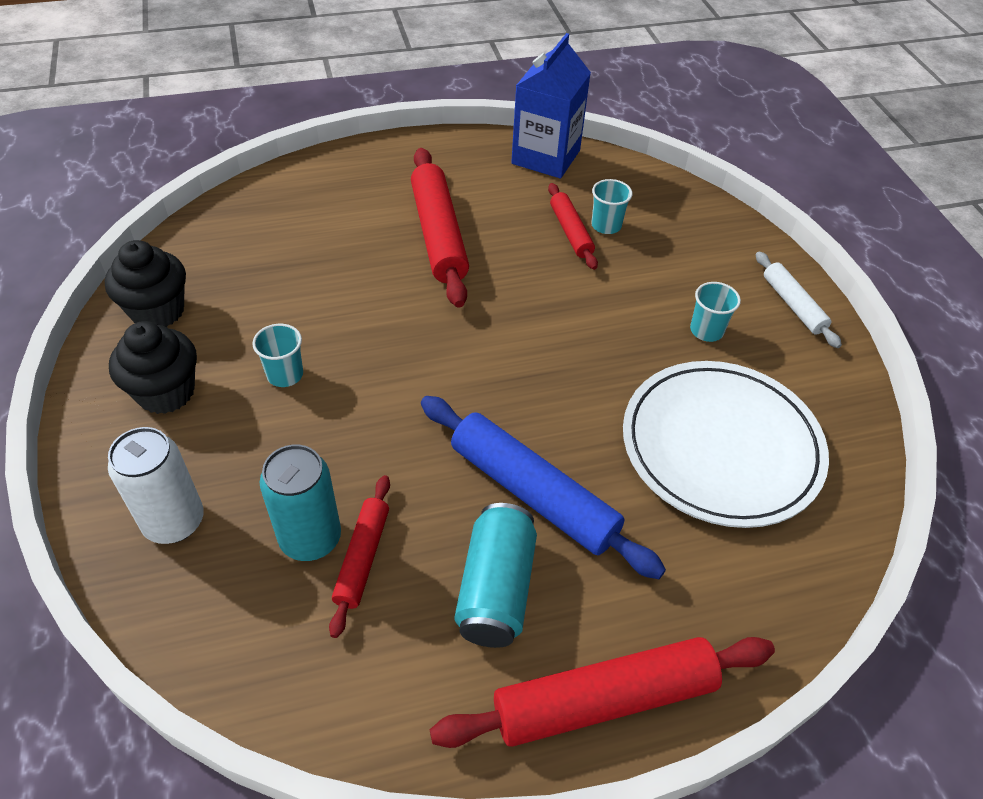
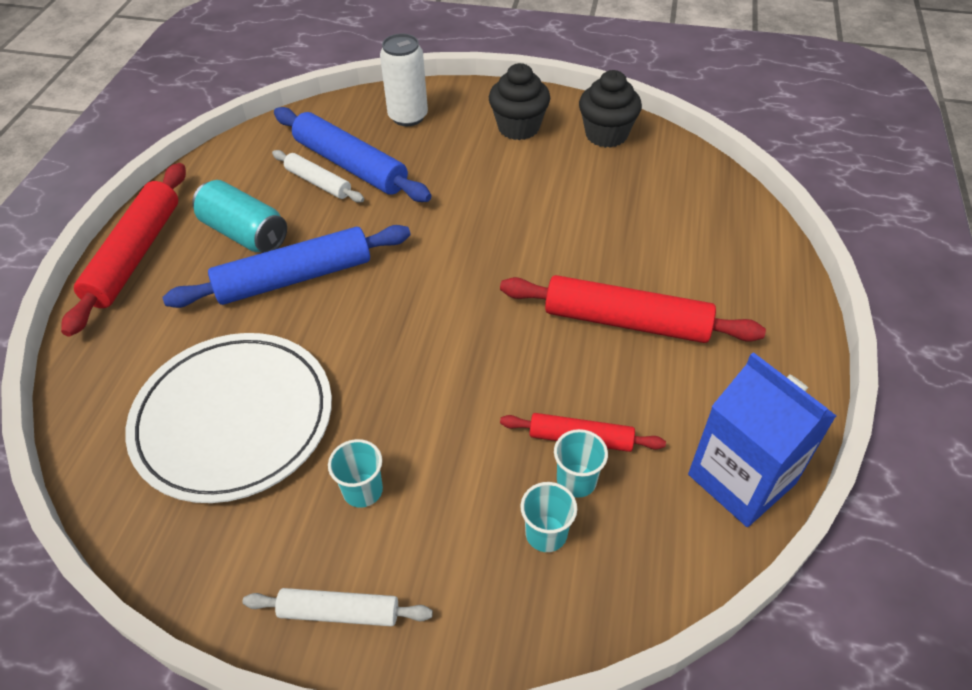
camera: 120 degrees right, 0 degrees up
(285, 374) = (499, 182): turquoise cup -> turquoise cup (546, 533)
(310, 538) = (351, 165): turquoise can -> blue rolling pin
(362, 558) = (318, 183): red rolling pin -> white rolling pin

